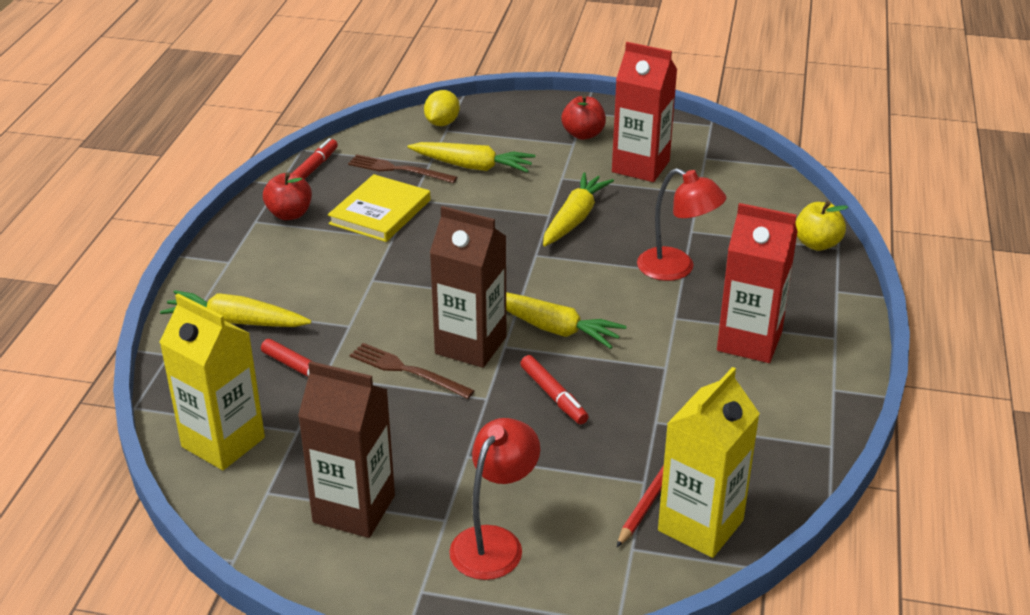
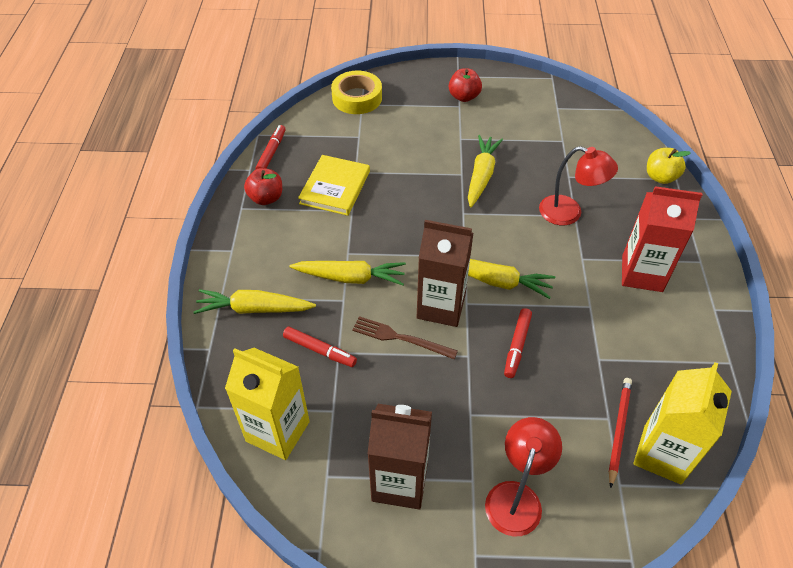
camera: 10 degrees left, 15 degrees up
(398, 170) = (337, 145): brown fork -> none
(442, 123) = (357, 98): yellow lemon -> yellow tape
(472, 166) = (391, 136): yellow carrot -> yellow carrot (350, 278)
(553, 395) = (517, 346): red marker -> red marker turned 60 degrees clockwise
(640, 166) = (514, 121): red carton -> none

